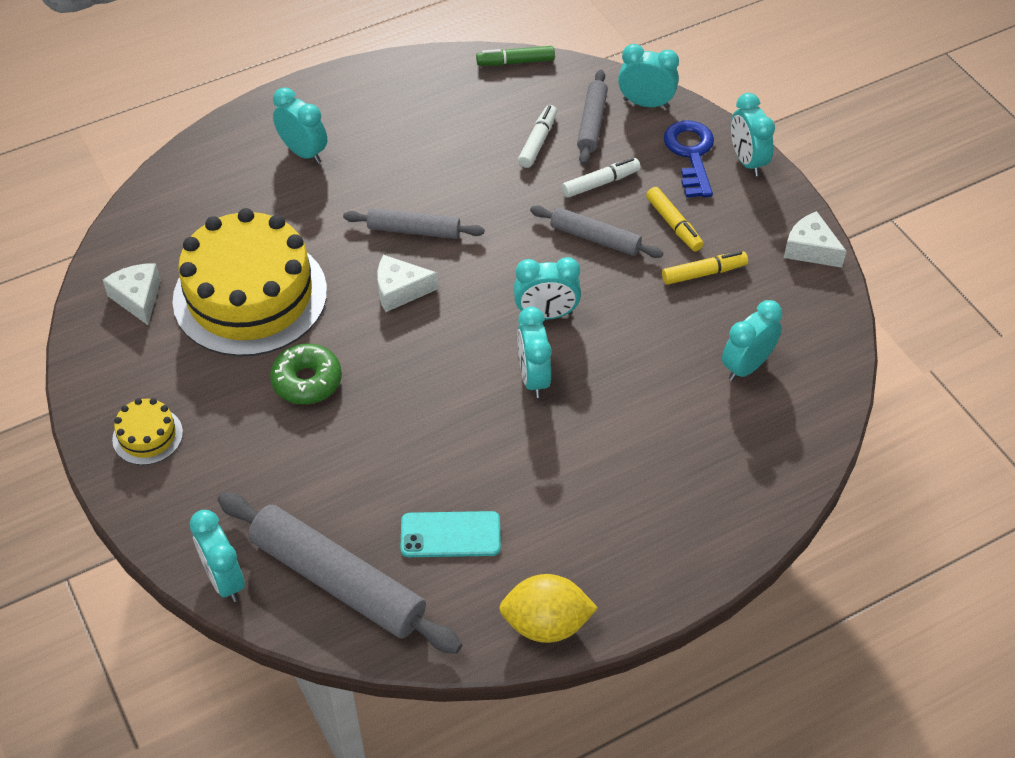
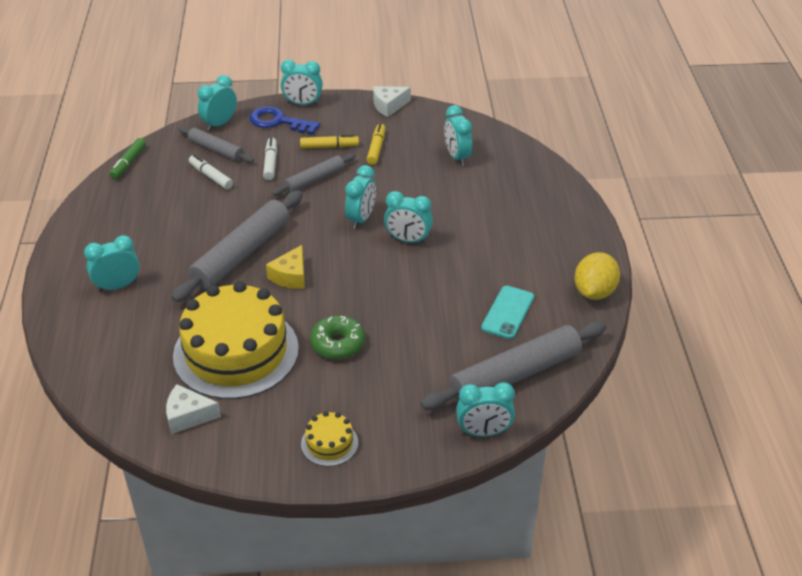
camera: 65 degrees left, 10 degrees down
(400, 290) = (290, 276): white cheese -> yellow cheese
(413, 230) = (242, 254): grey rolling pin -> grey rolling pin, size x1.78

